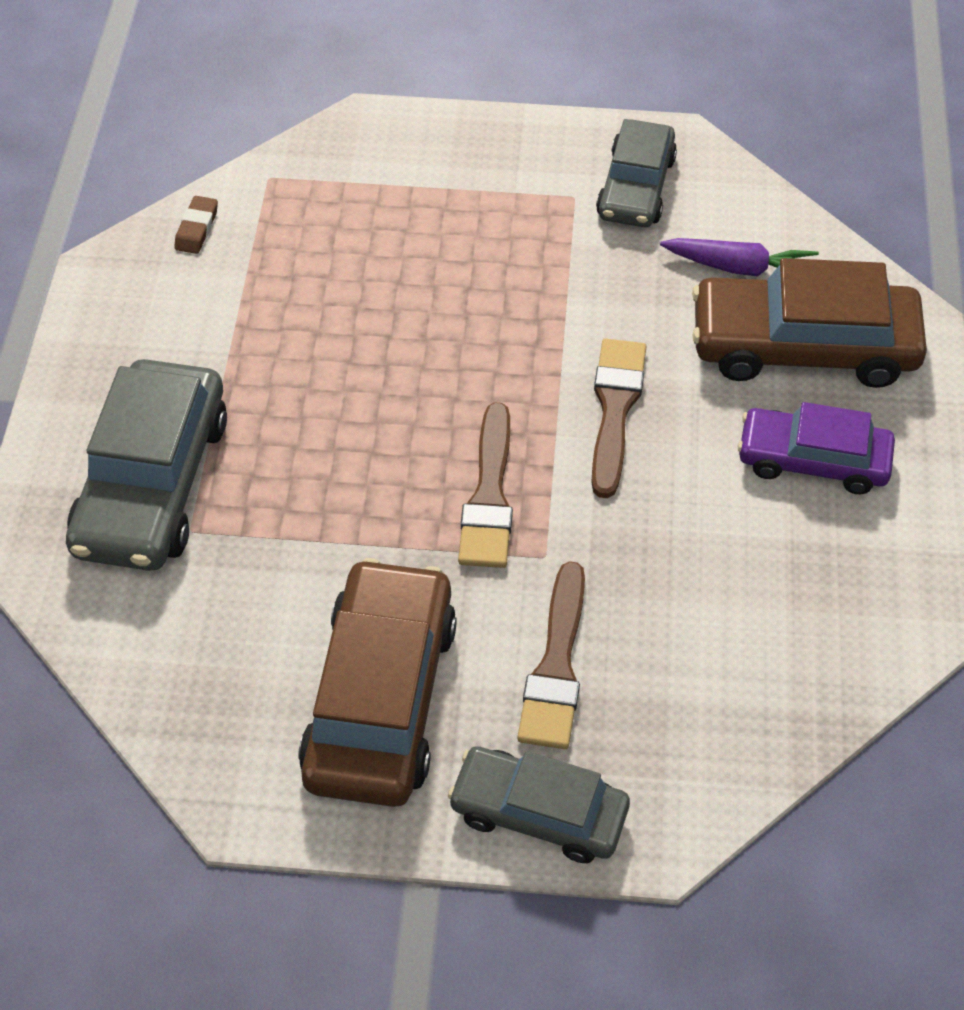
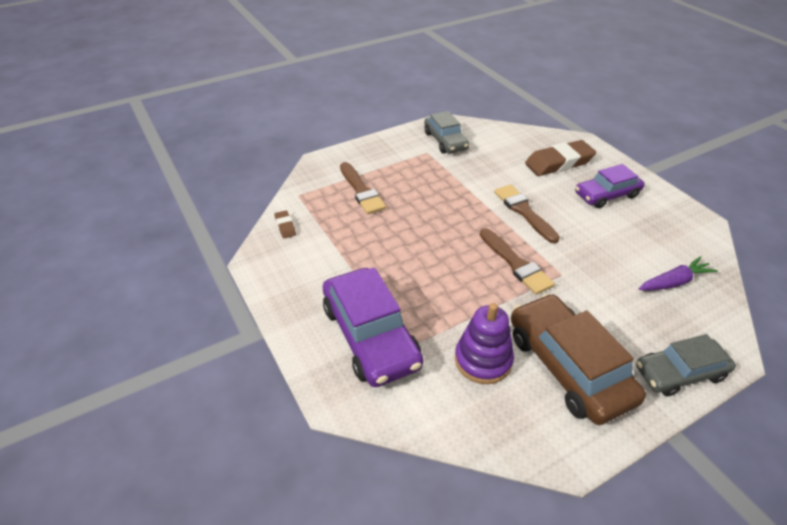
camera: 35 degrees left, 10 degrees down
(152, 483) = (370, 336): grey car -> purple car
(269, 613) = (483, 360): none -> purple stacking toy
(556, 666) = (615, 311): brown brush -> brown brush (361, 191)
(741, 268) = (510, 149): purple carrot -> purple carrot (674, 282)
(803, 346) = (559, 163): brown car -> brown eraser

